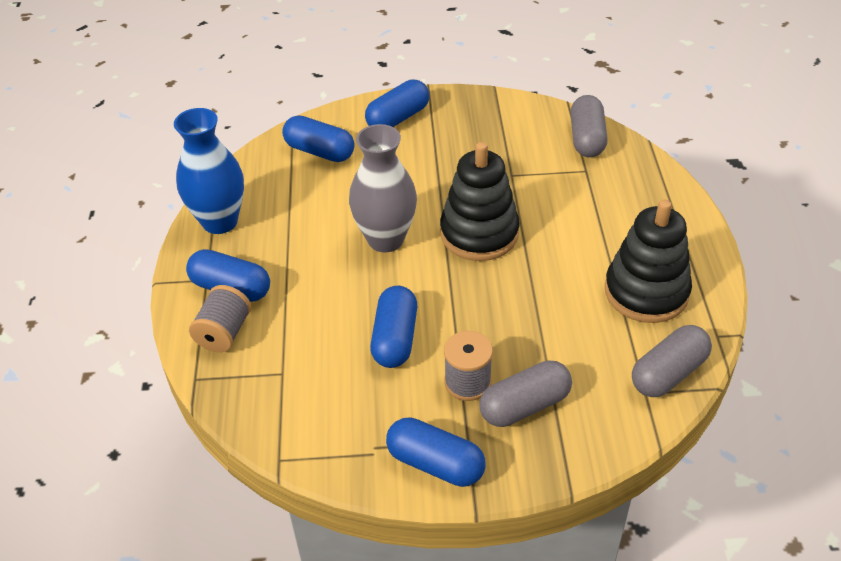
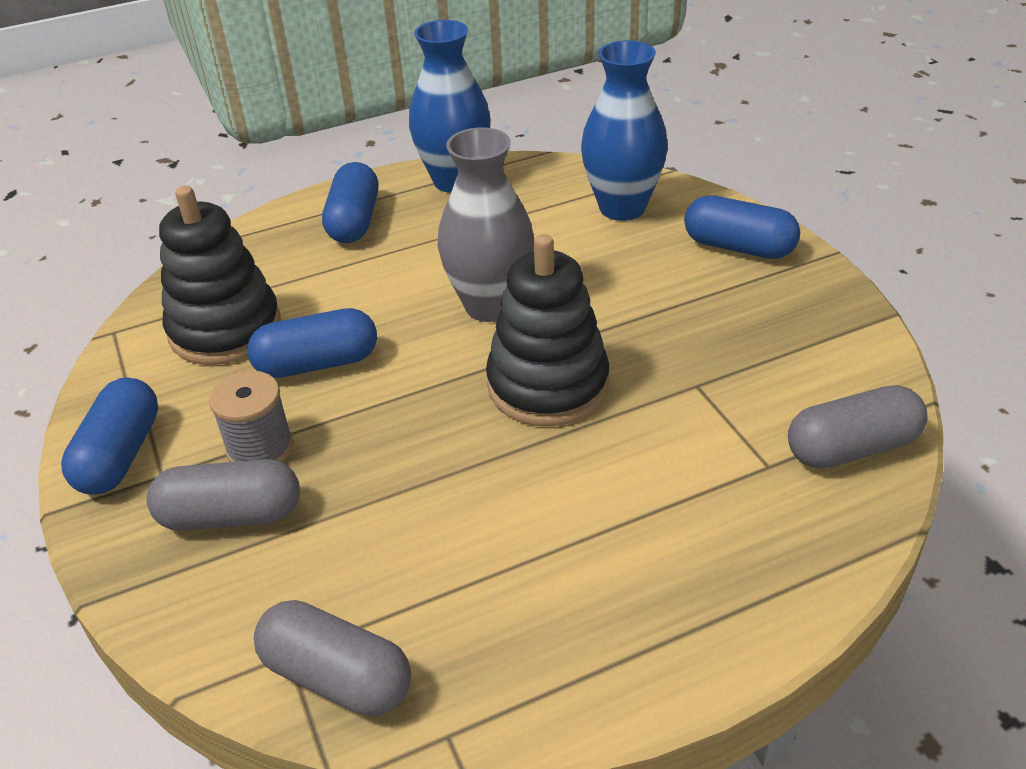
camera: 70 degrees right, 5 degrees down
(224, 332) = (286, 238): grey spool -> none
(320, 151) = (622, 208): blue capsule -> blue vase
(524, 406) = (231, 515): grey capsule -> grey capsule turned 45 degrees counterclockwise
(646, 292) = (513, 608): black stacking toy -> black stacking toy (225, 329)

